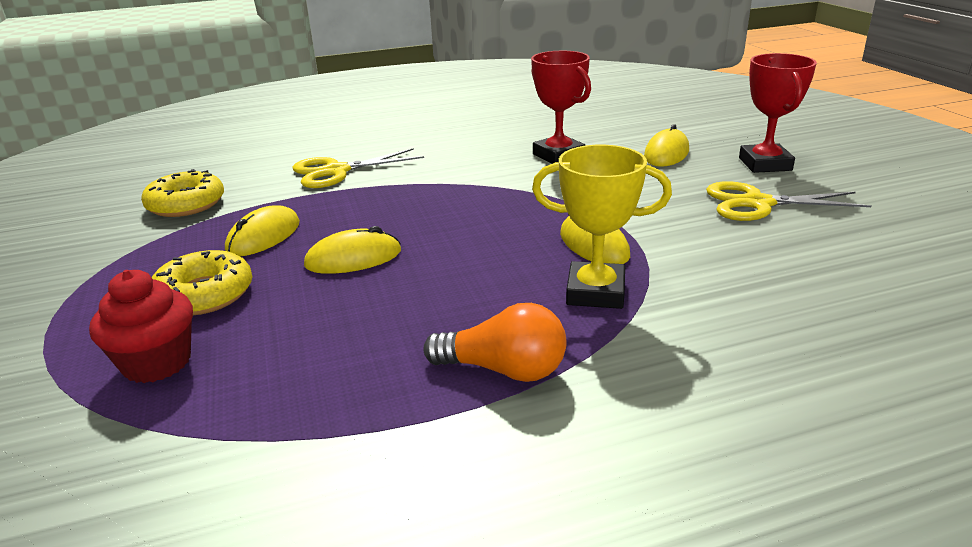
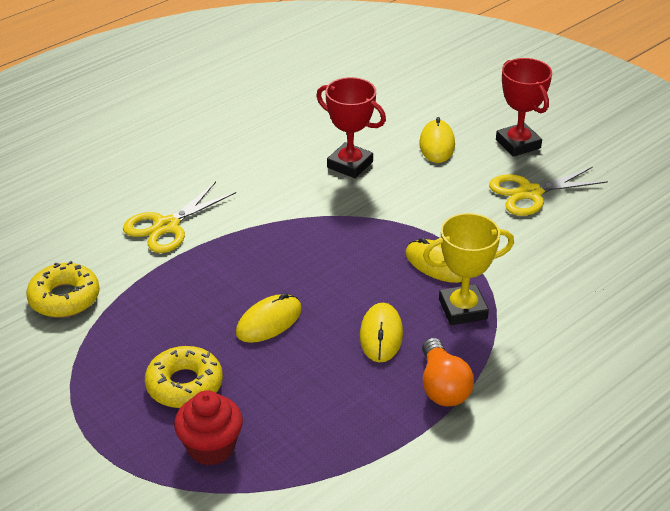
camera: 25 degrees left, 10 degrees up
(264, 236) = (174, 317): yellow mouse -> yellow mouse (381, 335)
(504, 370) = (442, 386): orange light bulb -> orange light bulb turned 90 degrees clockwise

